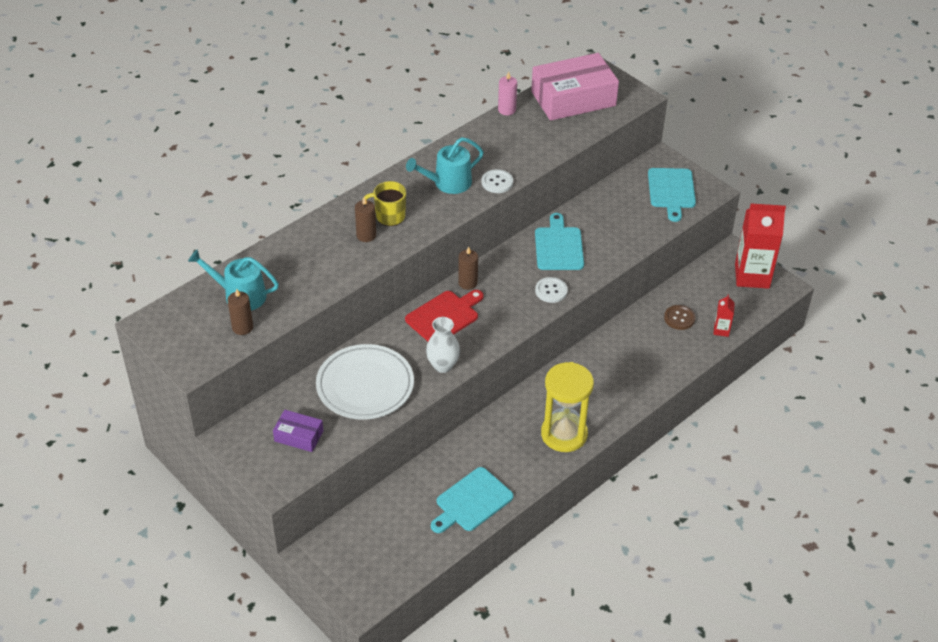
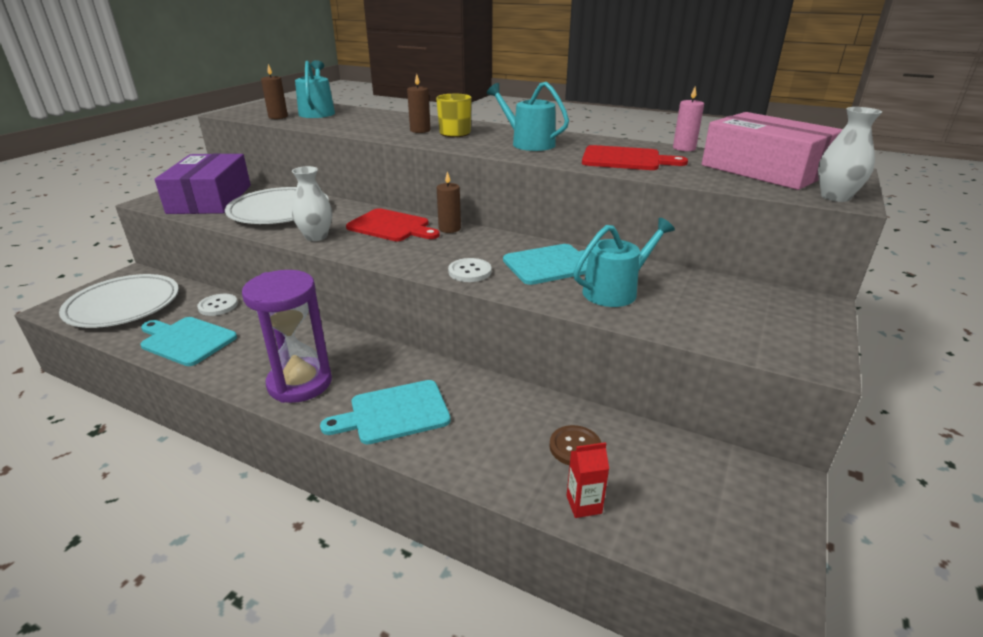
camera: 70 degrees right, 15 degrees down
(299, 436) = (210, 199): purple box -> purple box, size x2.07
(383, 551) = (123, 305): none -> white plate
(497, 182) = (555, 158): white button -> white button (218, 306)
(518, 149) = (625, 159): none -> red cutting board
(564, 434) = (300, 383): yellow hourglass -> purple hourglass
(609, 232) = (615, 291): none -> turquoise watering can
(633, 98) = (835, 197): none -> white vase
(671, 191) = (762, 324): turquoise cutting board -> turquoise cutting board (394, 413)
(752, 276) = (752, 522): red carton -> none

